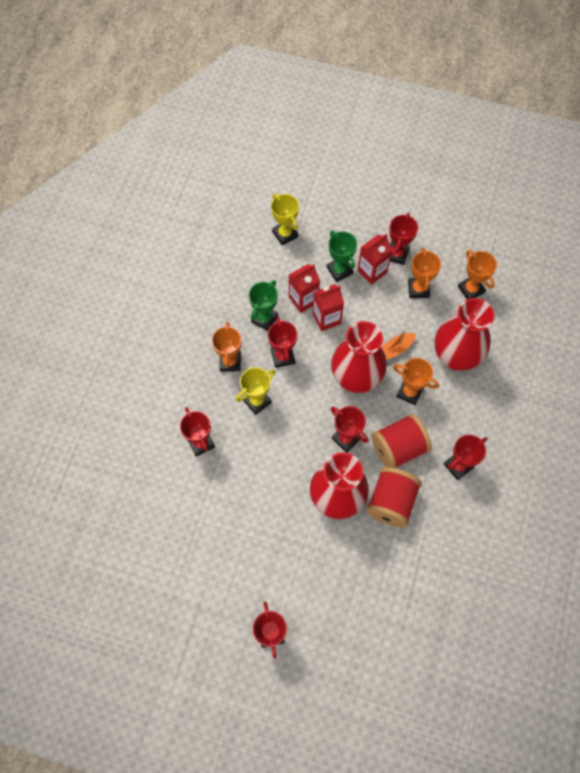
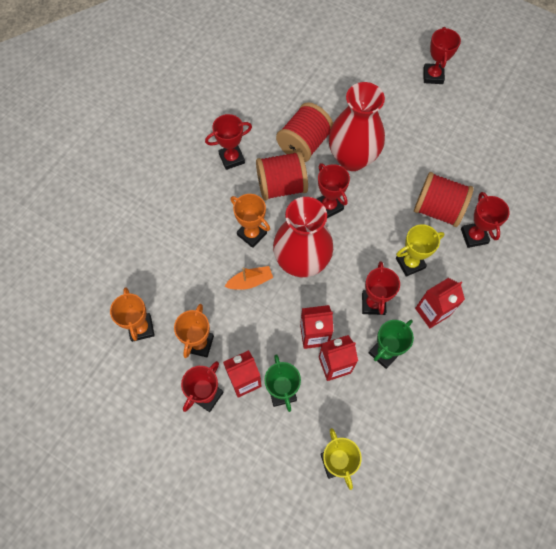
camera: 165 degrees left, 0 degrees up
(230, 362) = (432, 312): orange trophy -> red carton
(240, 462) = (437, 209): none -> red spool
(455, 356) = (191, 258): red vase -> none

